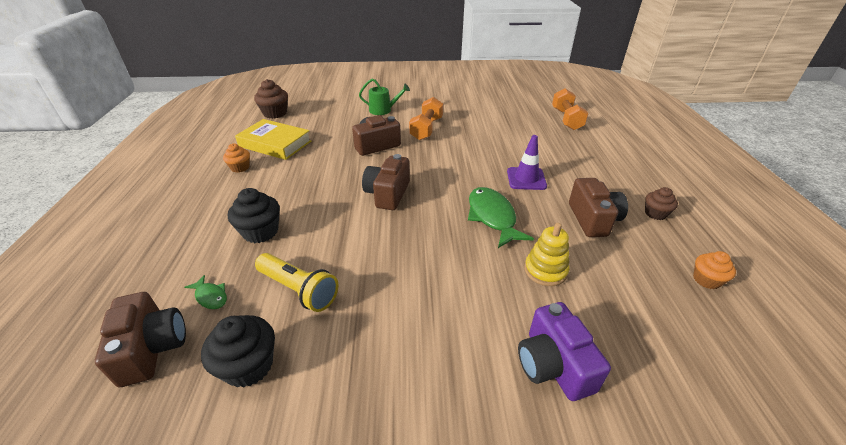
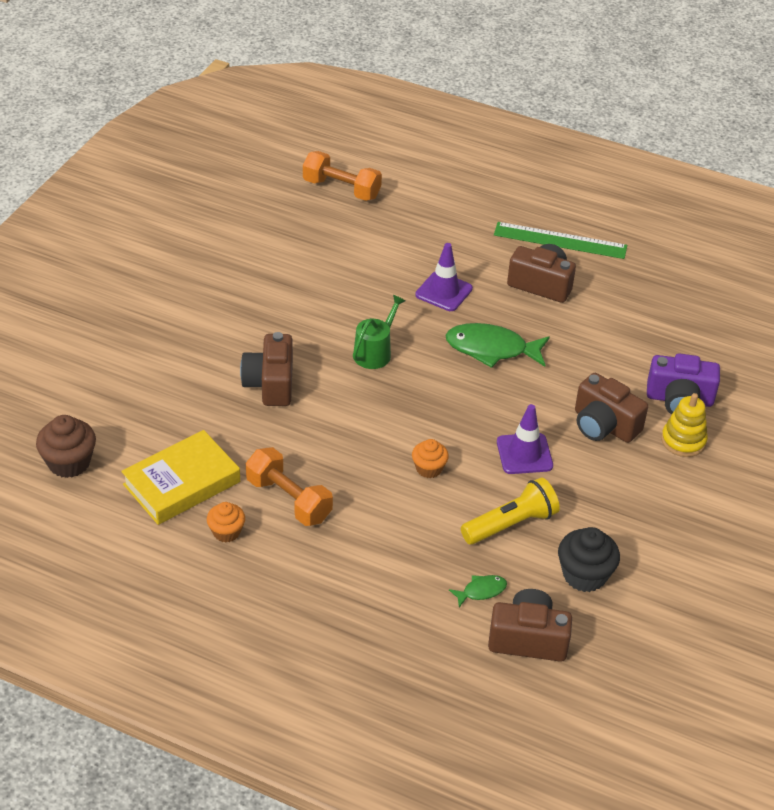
camera: 65 degrees left, 5 degrees up
(261, 232) = (395, 536): black cupcake -> none
(383, 110) = (166, 341): green watering can -> green watering can (375, 352)
(387, 194) = (394, 411): brown camera -> brown camera (604, 425)
(389, 271) = (524, 454): none -> purple traffic cone
(426, 129) = (262, 320): orange dumbbell -> orange dumbbell (288, 500)
(545, 270) = (586, 352): yellow stacking toy -> yellow stacking toy (683, 441)
(655, 213) = (560, 240): brown cupcake -> green ruler
(706, 280) = (652, 269): orange cupcake -> orange cupcake (429, 468)

